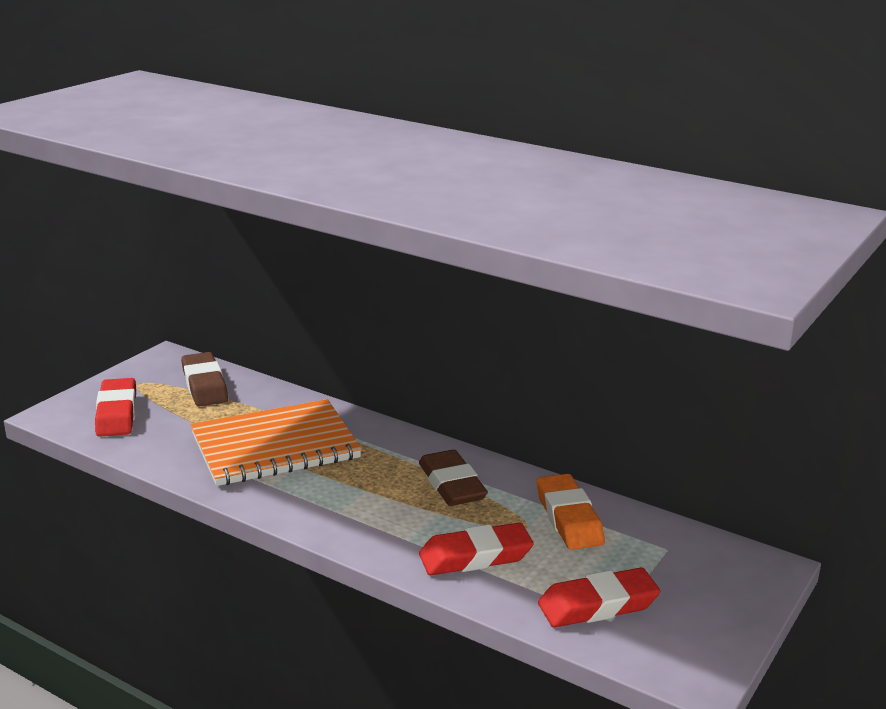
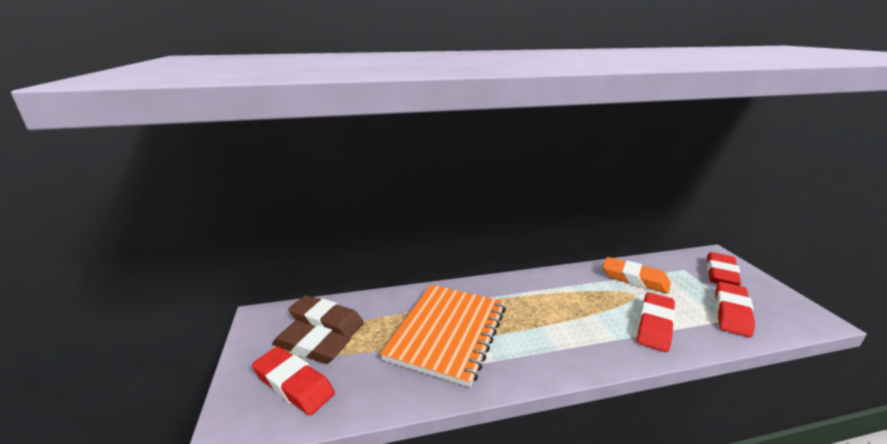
camera: 45 degrees left, 0 degrees up
(451, 485) = (567, 294): brown eraser -> brown eraser (311, 347)
(706, 580) = (720, 273): none -> red eraser

